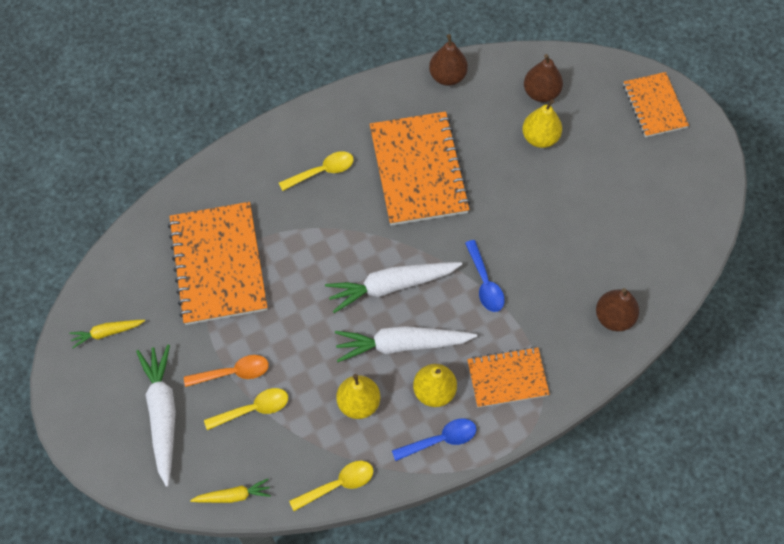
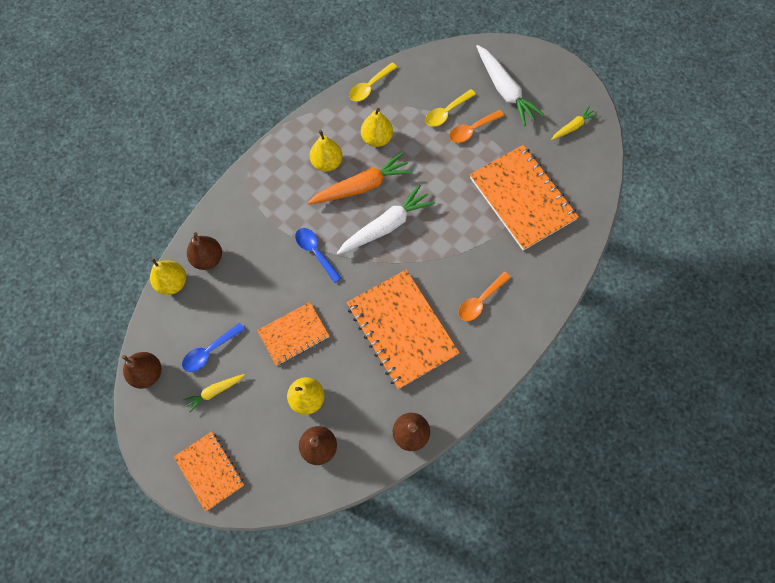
camera: 160 degrees right, 5 degrees up
(233, 495) = (433, 60): yellow carrot -> yellow carrot (215, 392)
(322, 171) = (480, 300): yellow spoon -> orange spoon
(401, 345) = (362, 186): white carrot -> orange carrot
(440, 439) = (312, 133): blue spoon -> blue spoon (209, 351)
(507, 378) = (277, 188): orange notebook -> orange notebook (294, 334)
(661, 302) = (172, 283): none -> yellow pear
(704, 214) = (147, 373): none -> brown pear

